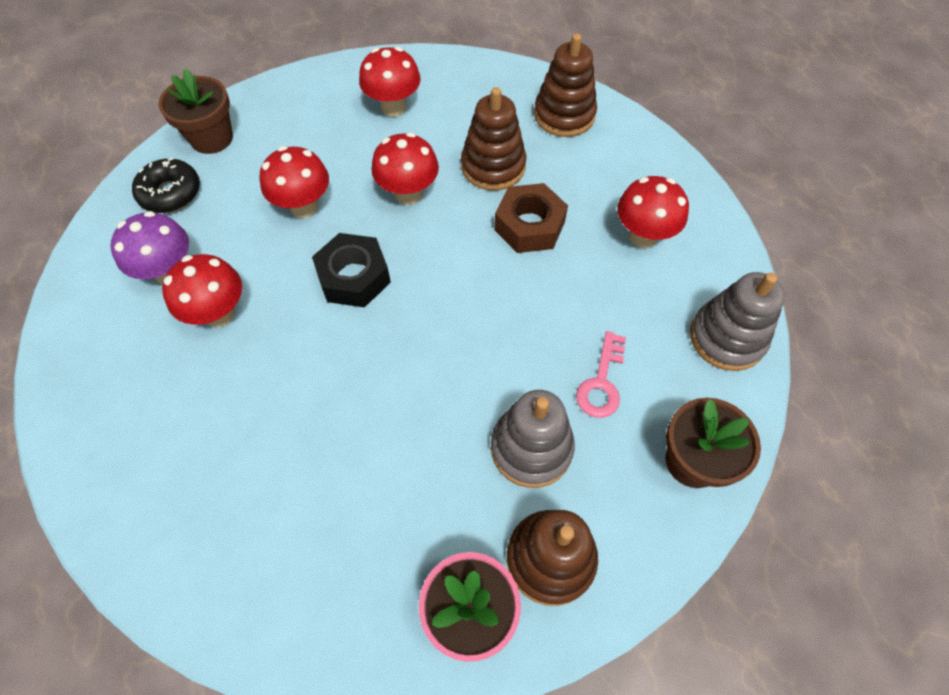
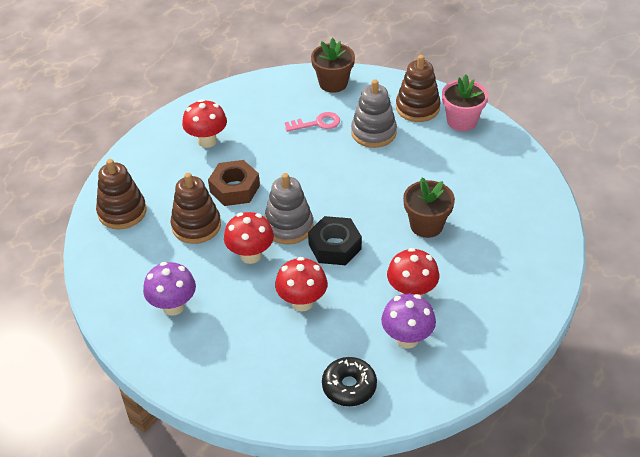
camera: 120 degrees left, 15 degrees down
(212, 138) = (281, 399): brown flower pot -> brown flower pot (426, 225)
(393, 107) = (173, 306): red mushroom -> purple mushroom
(727, 338) = (254, 92): grey stacking toy -> grey stacking toy (288, 226)

